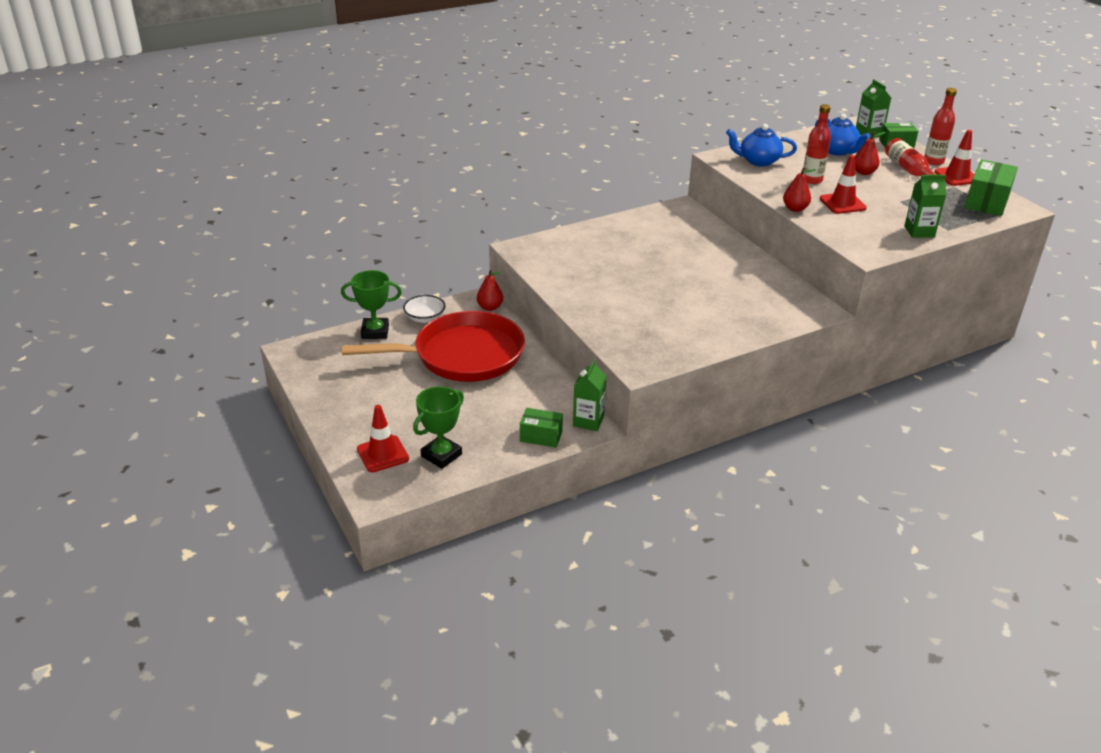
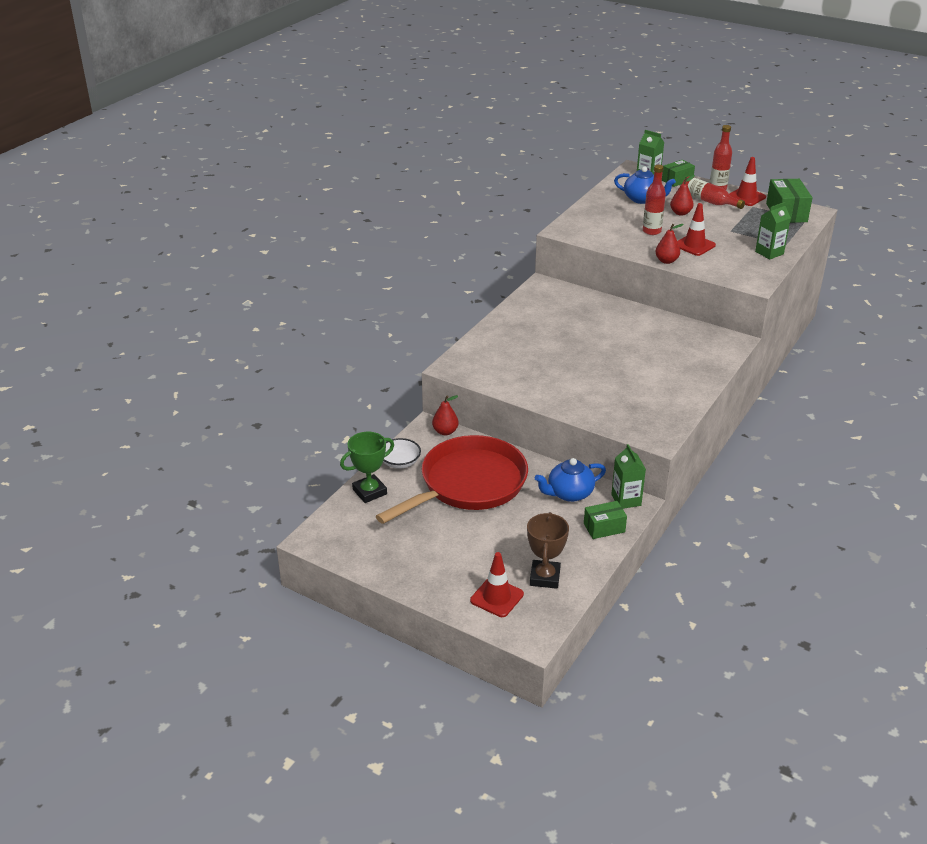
camera: 30 degrees left, 0 degrees up
(441, 455) = (545, 577): green trophy -> brown trophy
(758, 161) = (595, 226): blue teapot -> blue teapot (569, 493)

